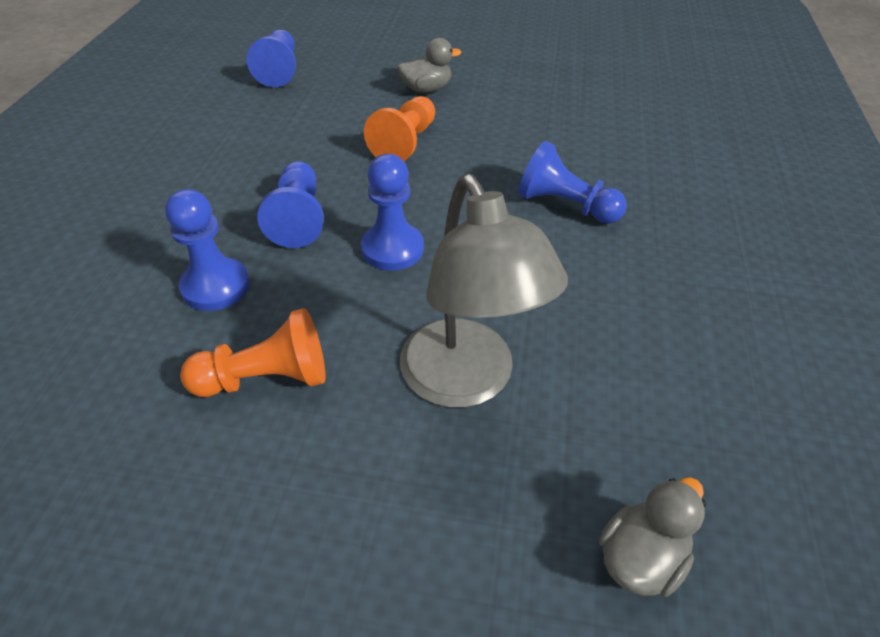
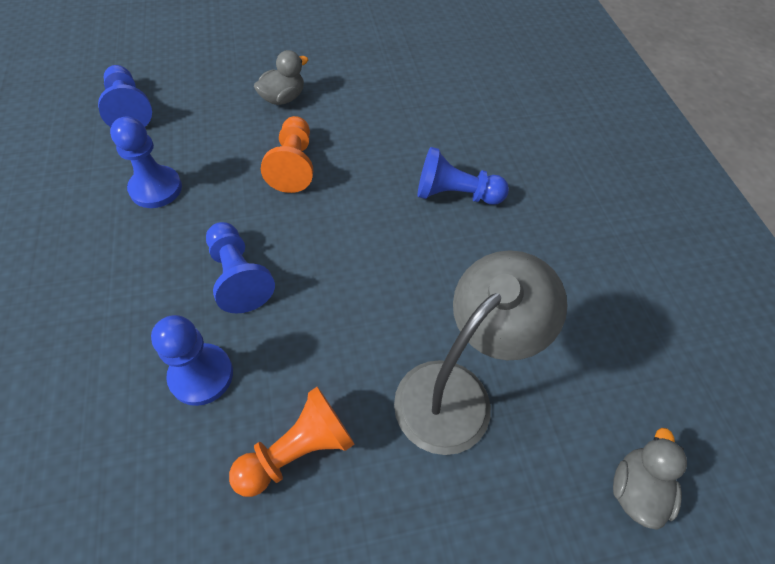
camera: 25 degrees left, 10 degrees up
(392, 249) = (337, 283): blue pawn -> blue pawn (156, 188)
(466, 382) = (456, 391): grey lamp -> grey lamp turned 90 degrees counterclockwise

